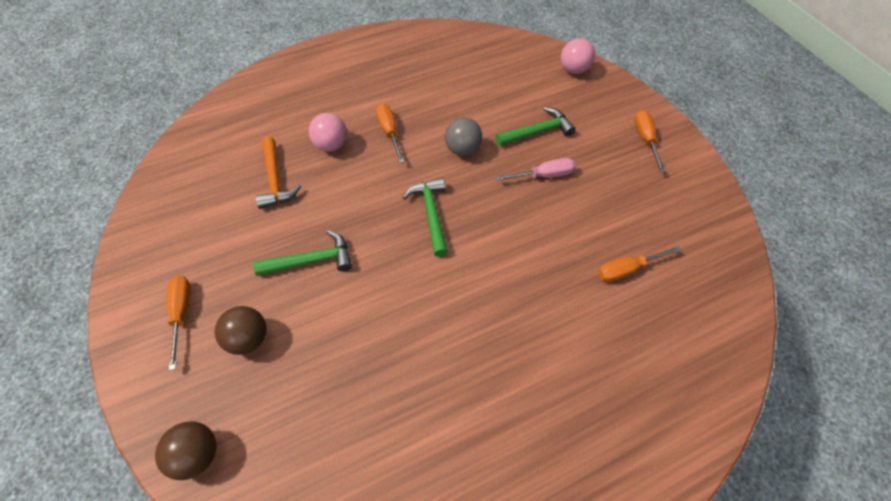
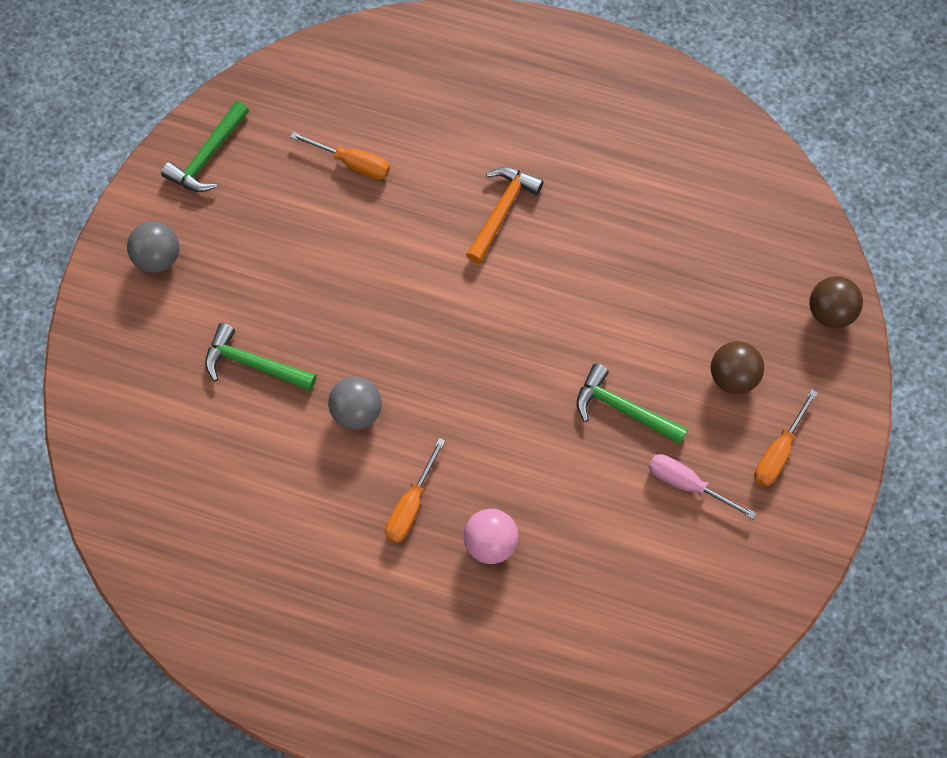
camera: 135 degrees left, 10 degrees up
(275, 180) = (588, 543): orange hammer -> orange hammer (502, 211)
(431, 214) = (467, 363): green hammer -> green hammer (208, 156)
(543, 175) = (311, 309): pink screwdriver -> pink screwdriver (687, 484)
(573, 70) = (104, 410): pink ball -> none
(645, 139) = (158, 258): orange screwdriver -> grey ball

